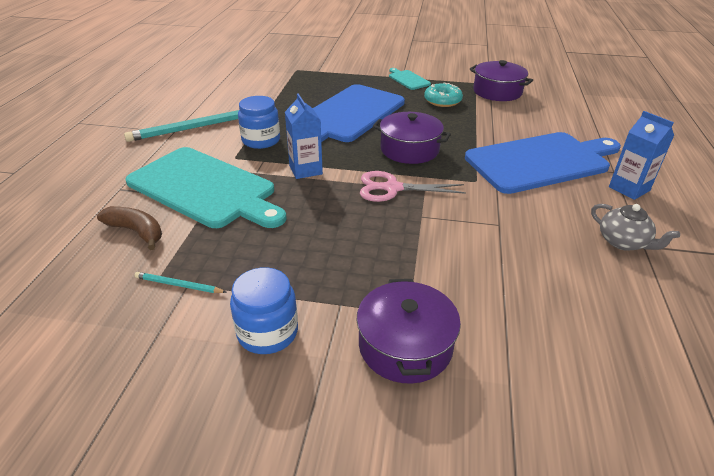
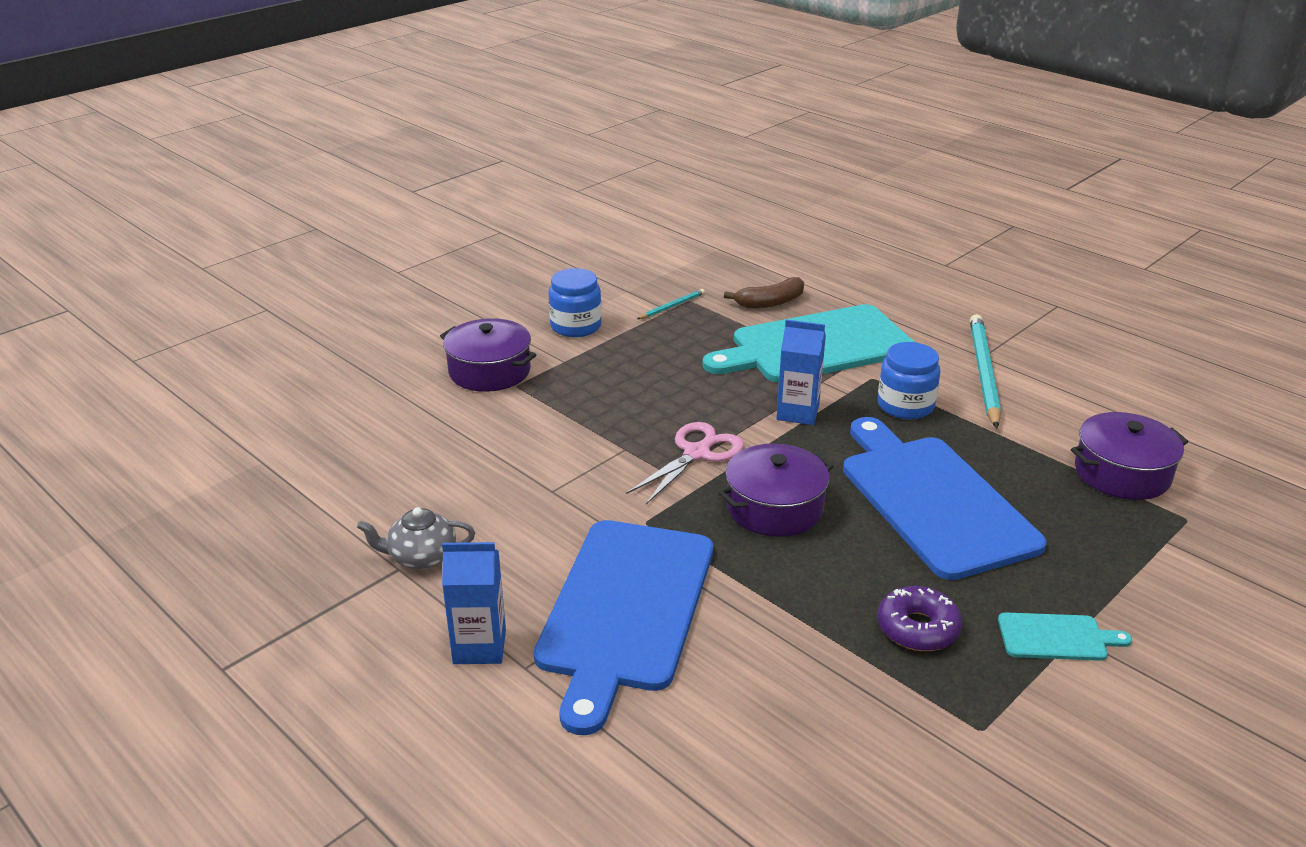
camera: 125 degrees right, 5 degrees down
(442, 101) = (918, 628): turquoise donut -> purple donut
(497, 92) = (910, 734): purple pot -> purple pot (1122, 473)

